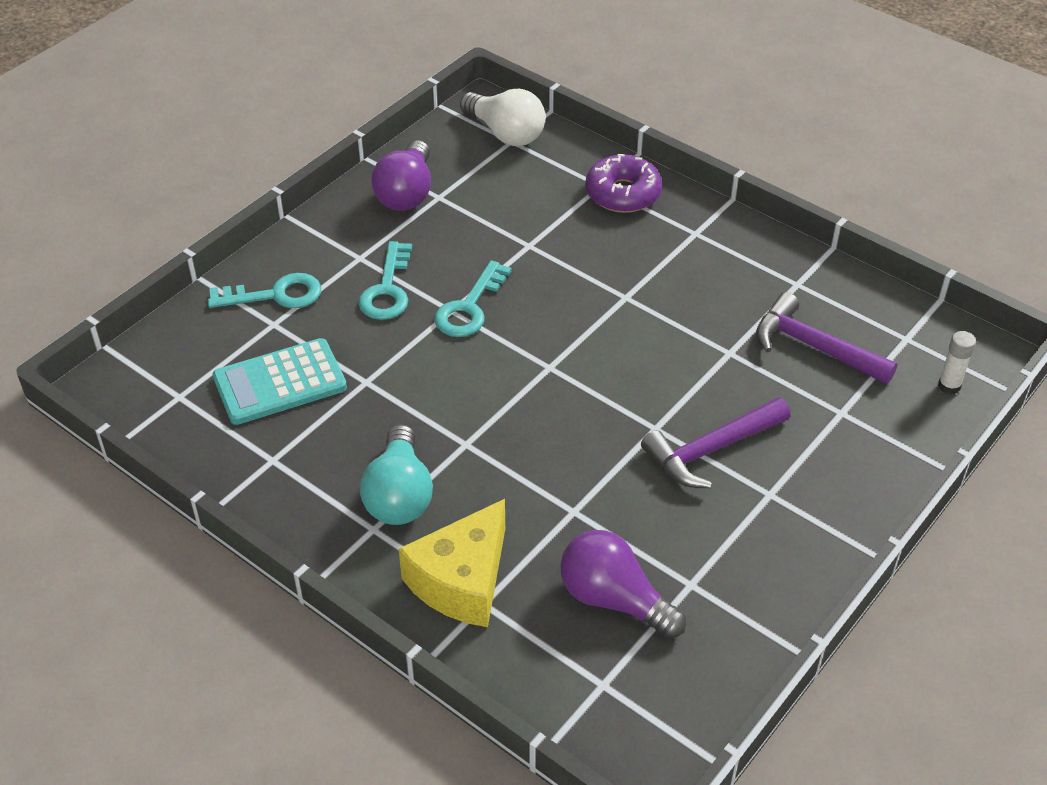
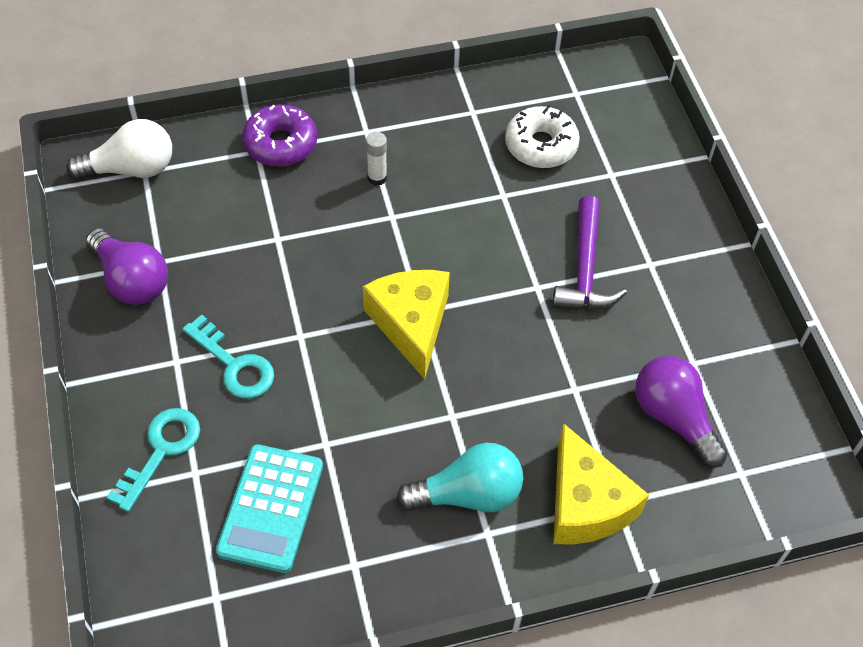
camera: 55 degrees left, 10 degrees up
(399, 495) = (468, 494): turquoise light bulb -> turquoise light bulb turned 45 degrees counterclockwise
(469, 307) = (309, 321): turquoise key -> none
(530, 368) = (411, 324): none -> yellow cheese
(614, 599) = (673, 417): purple light bulb -> purple light bulb turned 75 degrees clockwise
(814, 347) = (541, 145): purple hammer -> white donut
(949, 386) = (636, 103): white glue stick -> white glue stick (377, 178)

